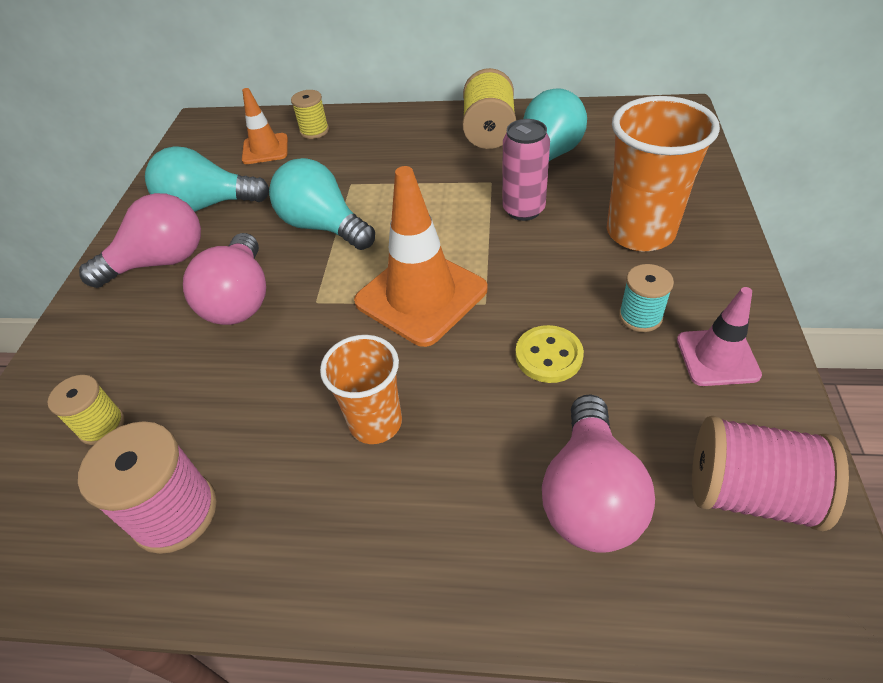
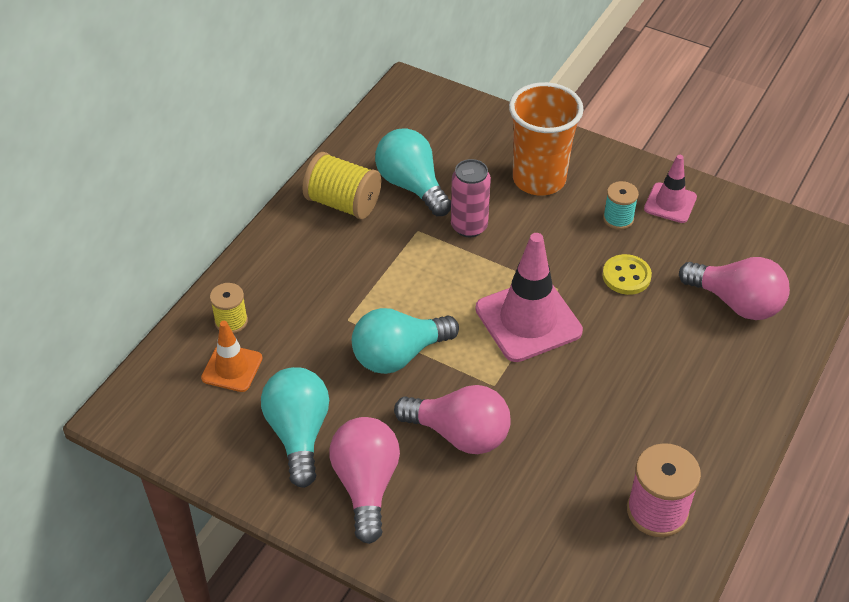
camera: 70 degrees left, 0 degrees up
(102, 426) = (553, 549): yellow spool -> none
(208, 205) = (299, 434): turquoise light bulb -> turquoise light bulb turned 150 degrees clockwise
(375, 423) = (636, 383): orange cup -> none
(421, 296) = (528, 320): orange traffic cone -> pink traffic cone
(749, 492) = (763, 240): pink spool -> none

